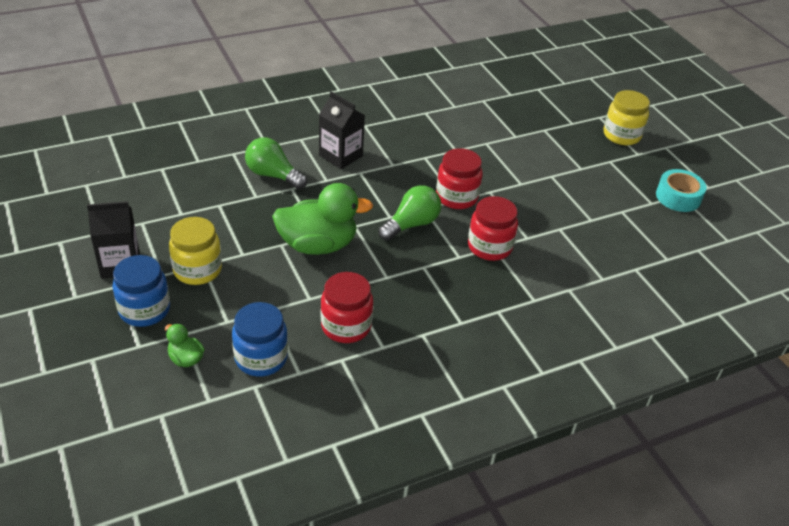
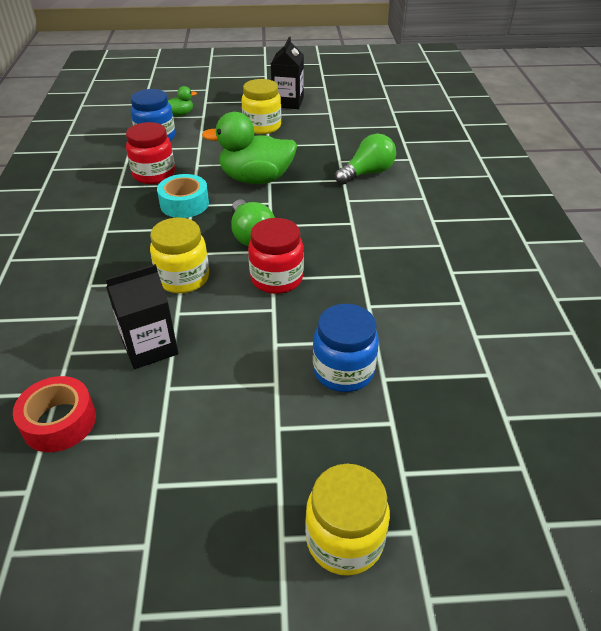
camera: 115 degrees right, 0 degrees up
(144, 310) = (236, 106): blue jar -> blue jar (343, 371)
(318, 245) = (256, 179): green duck -> green duck turned 75 degrees clockwise
(340, 156) = (385, 216): black carton -> black carton (150, 347)
(489, 247) = (183, 278): red jar -> yellow jar
(652, 257) = (59, 422): none -> red tape
(678, 197) = (144, 537): turquoise tape -> turquoise tape (184, 204)

